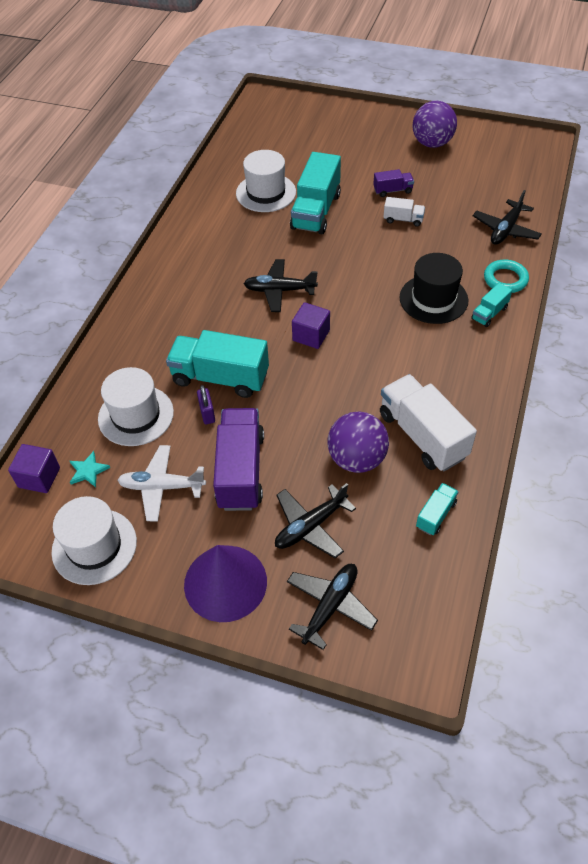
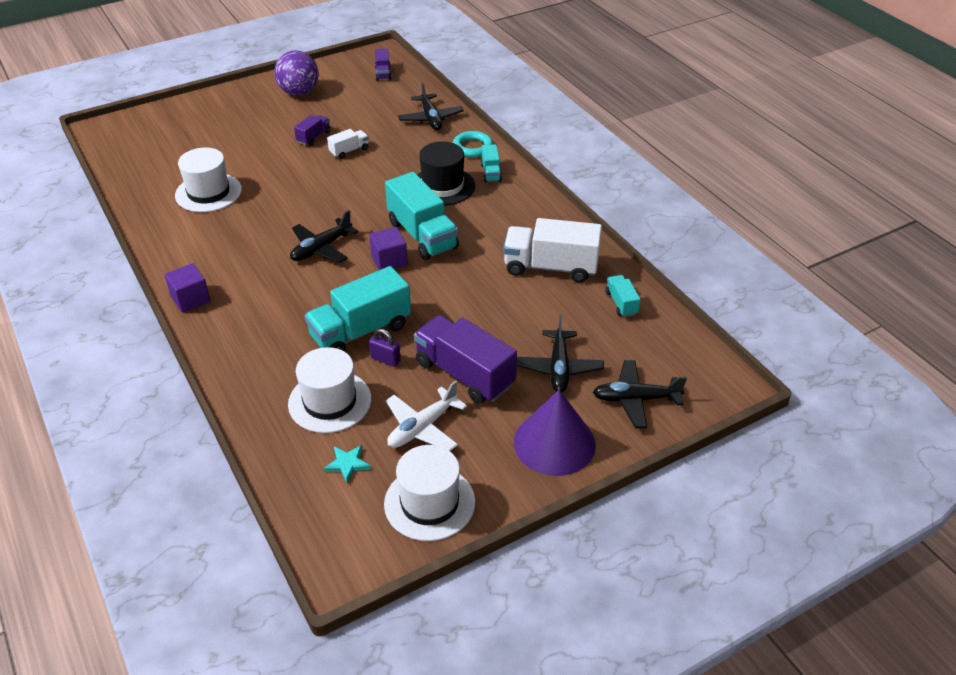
camera: 50 degrees left, 10 degrees down
(39, 477) = (312, 500): purple cube -> purple cube (190, 299)
(316, 211) = (272, 182): turquoise truck -> turquoise truck (422, 235)
(330, 606) = (635, 399): black plane -> black plane turned 75 degrees counterclockwise
(356, 459) = (530, 309): purple ball -> none
(521, 163) = (383, 73): none -> purple truck

